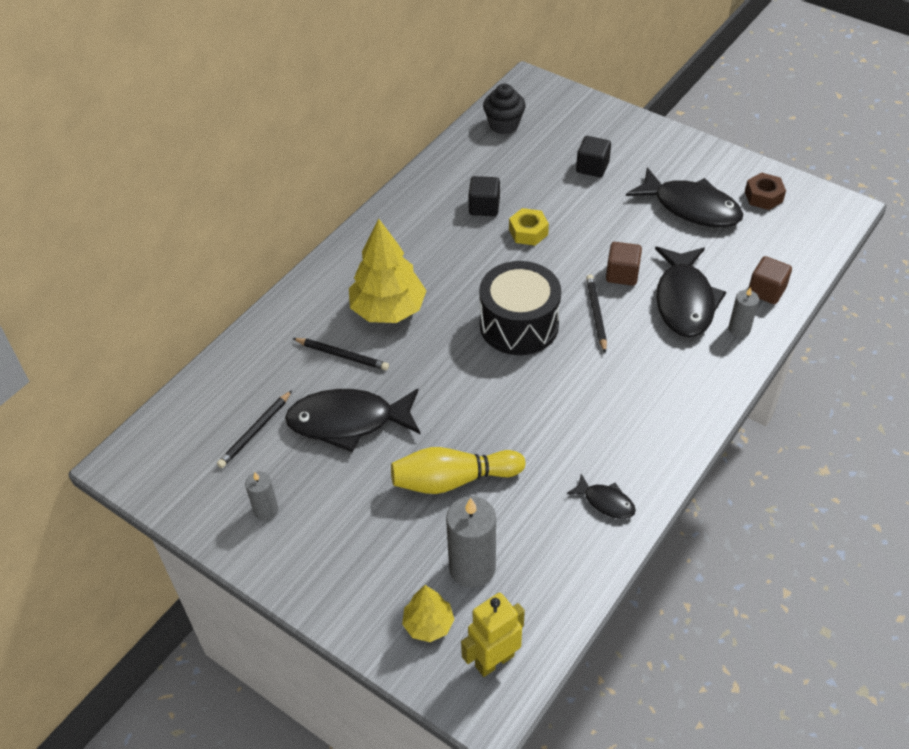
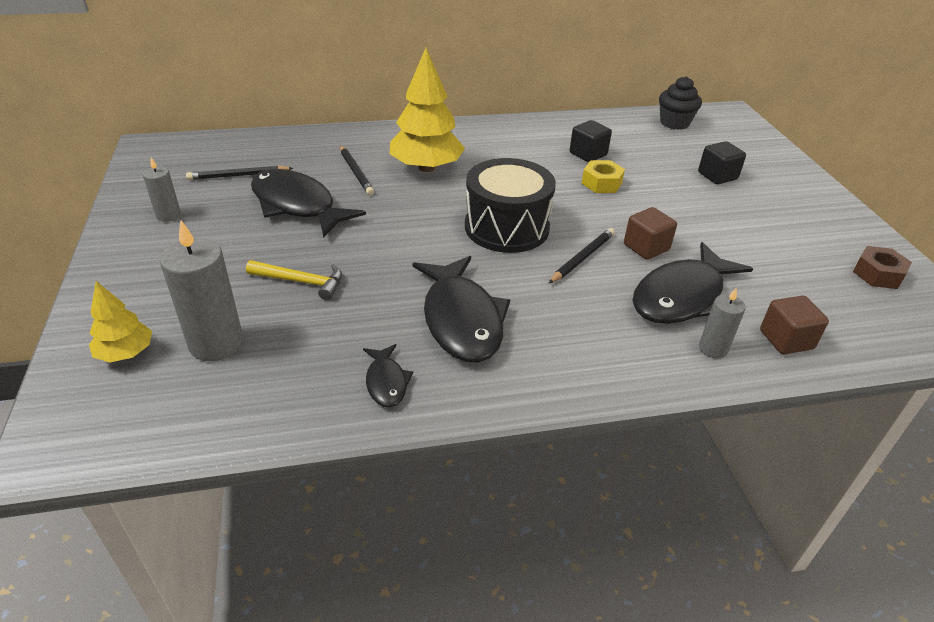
camera: 40 degrees right, 10 degrees down
(453, 480) = (301, 282): yellow bowling pin -> yellow hammer
(494, 660) = (117, 417): yellow robot -> none
(691, 207) = (782, 242): black fish -> black fish (461, 319)

